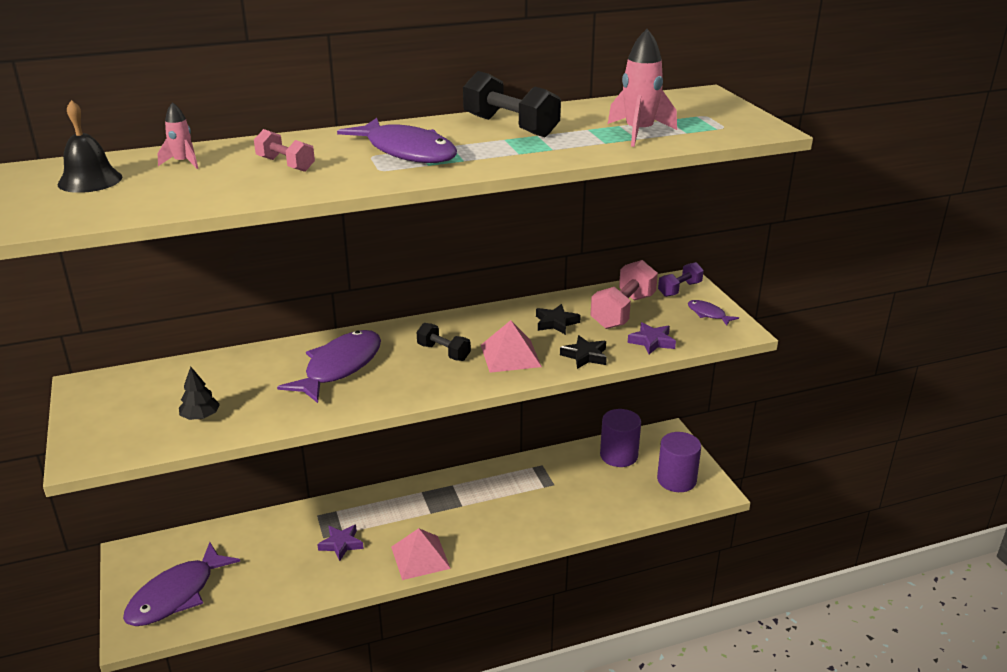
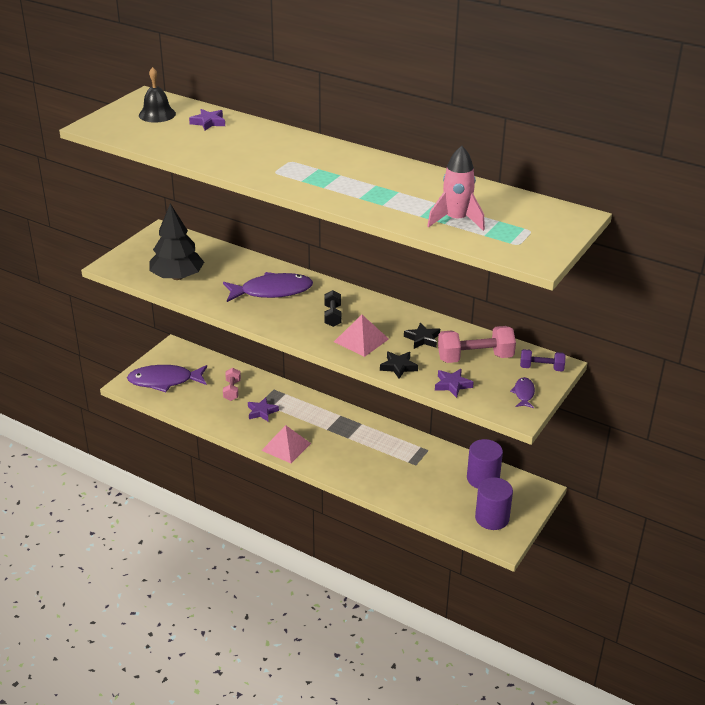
camera: 50 degrees right, 5 degrees up
(183, 162) = (208, 122): pink rocket -> purple star
(200, 417) = (177, 277): black tree -> black tree, size x2.15
(285, 164) = (244, 146): pink dumbbell -> pink dumbbell (232, 390)
(407, 151) = (311, 167): purple fish -> none
(510, 126) = (399, 178): black dumbbell -> none

